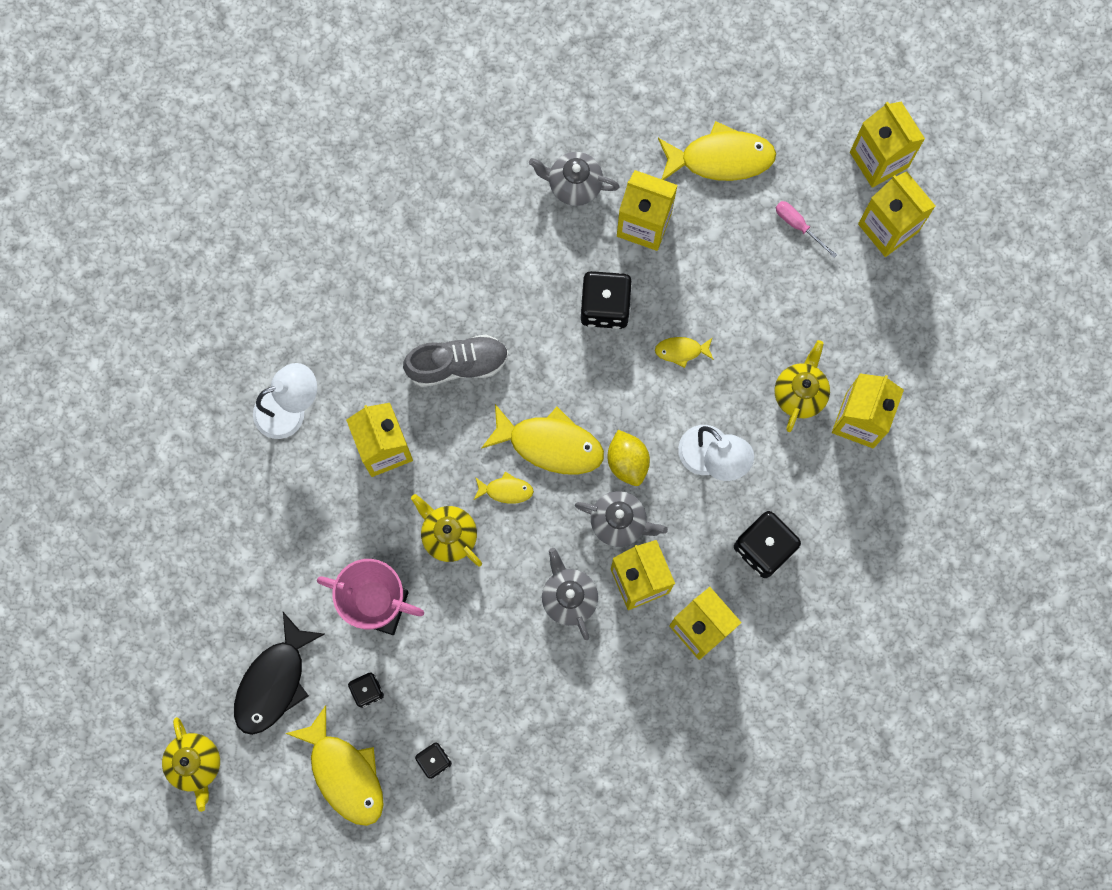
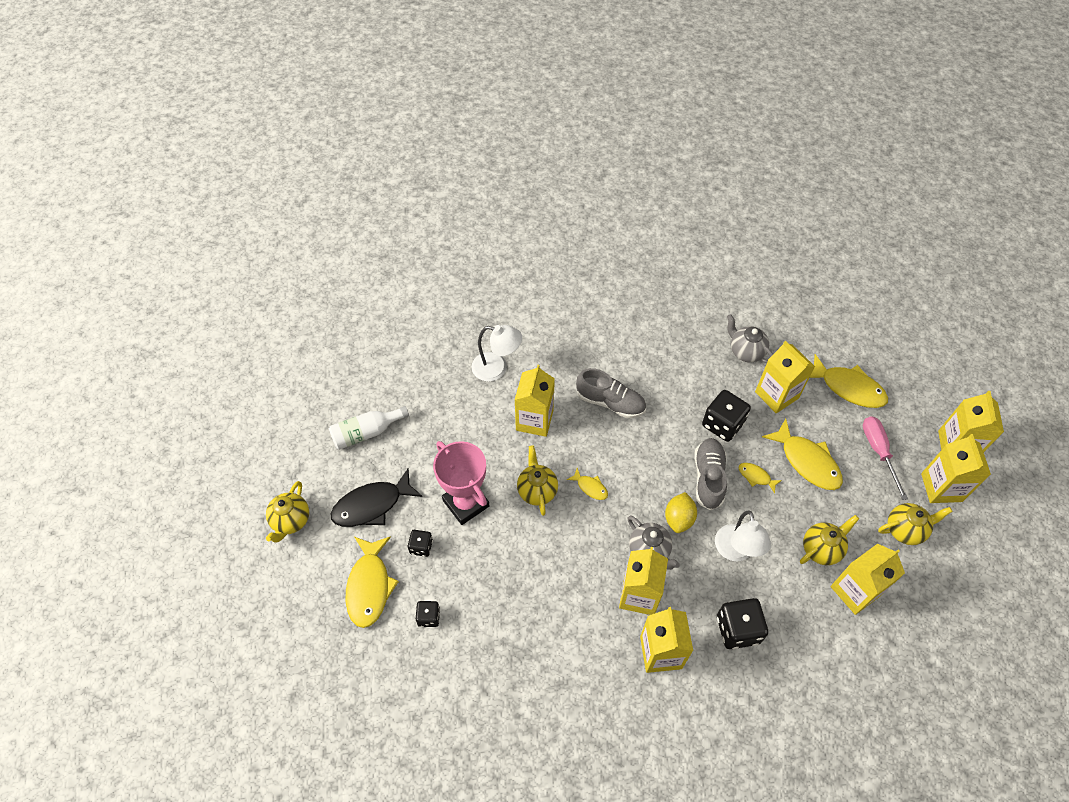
camera: 35 degrees right, 20 degrees down
(196, 600) = (366, 432): none -> white bottle
(550, 444) = (636, 478): yellow fish -> yellow fish (807, 461)
(569, 598) = (585, 575): grey teapot -> none
(630, 388) = (708, 478): none -> grey shoe
(798, 226) = (878, 451): pink screwdriver -> pink screwdriver, size x1.58
(875, 309) = (905, 530): none -> yellow teapot

